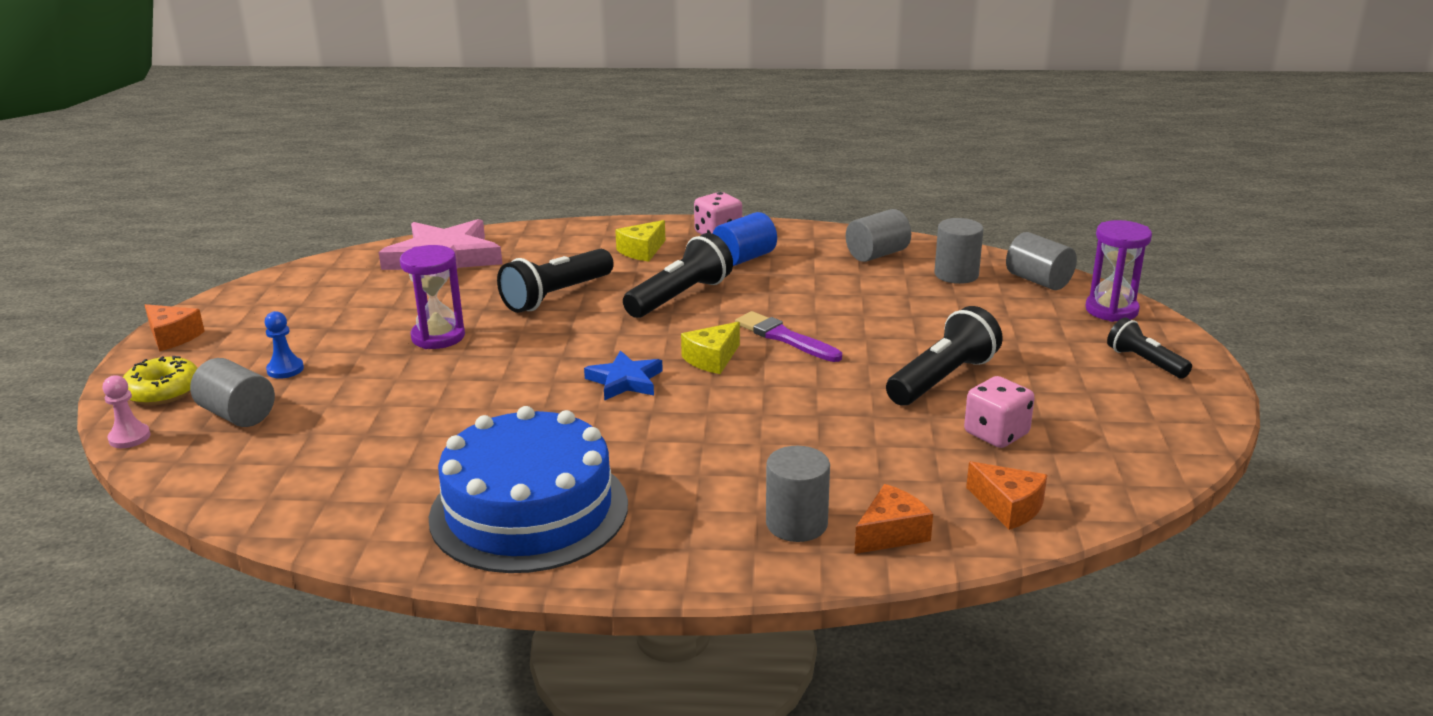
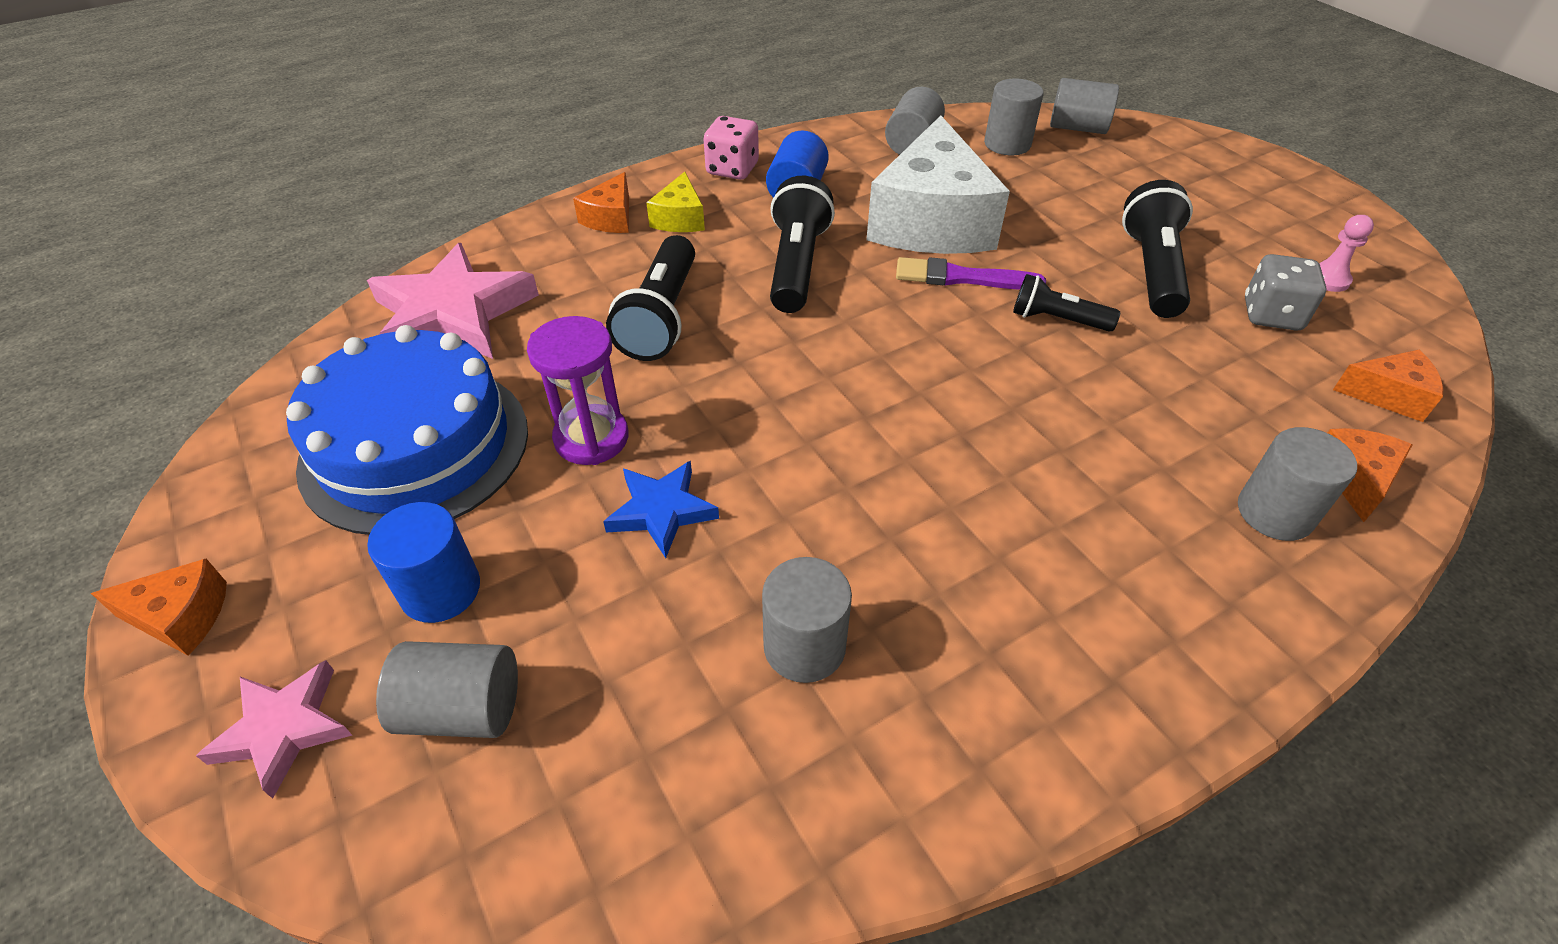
camera: 35 degrees left, 20 degrees up
(129, 437) = (330, 854): pink pawn -> pink pawn (1328, 279)
(163, 391) = (284, 729): yellow donut -> pink star
(285, 369) = (441, 590): blue pawn -> blue cylinder
(418, 459) = (804, 646): none -> grey cylinder
(529, 510) = (1023, 650): blue cake -> blue cake (415, 447)
(599, 238) = (611, 218): none -> orange cheese
(625, 381) = (884, 405): blue star -> blue star (661, 511)
(712, 359) = (931, 335): yellow cheese -> none
(815, 302) = (931, 222): none -> white cheese
(996, 434) = (1271, 315): pink dice -> grey dice
(1111, 310) = (1169, 140): purple hourglass -> none
(1144, 362) = (1262, 186): black flashlight -> black flashlight (1056, 319)

